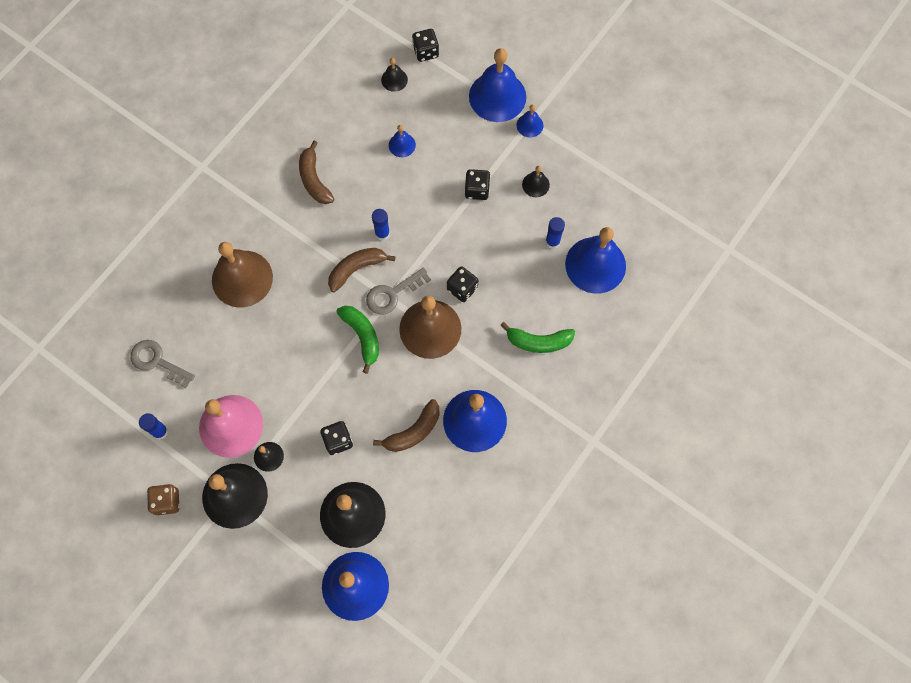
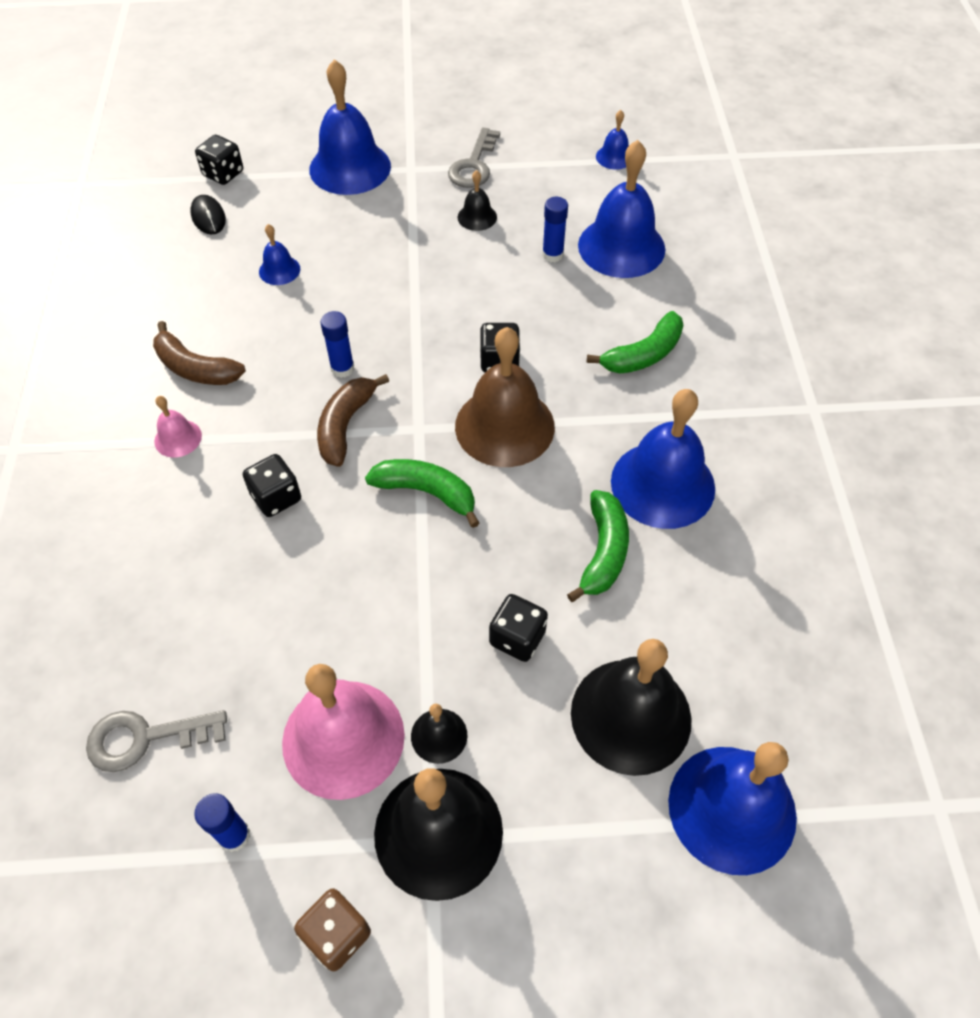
camera: 40 degrees left, 15 degrees down
(242, 278) = (191, 539): brown bell -> none
(276, 216) = (178, 438): none -> pink bell
(392, 294) = (419, 421): grey key -> grey key (474, 165)
(394, 79) = (208, 217): black bell -> black mouse
(413, 431) = (603, 552): brown banana -> green banana
(477, 190) = (415, 259): black dice -> black dice (276, 497)
(529, 125) = (413, 171): blue bell -> blue bell (614, 157)

